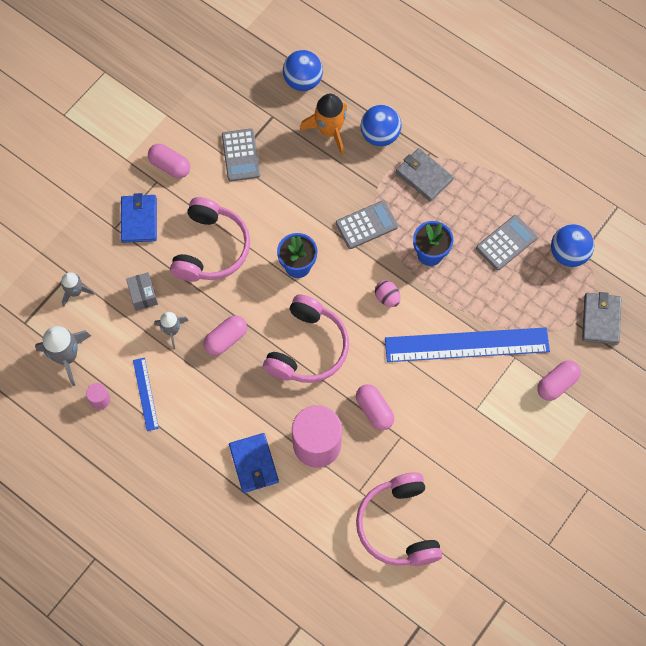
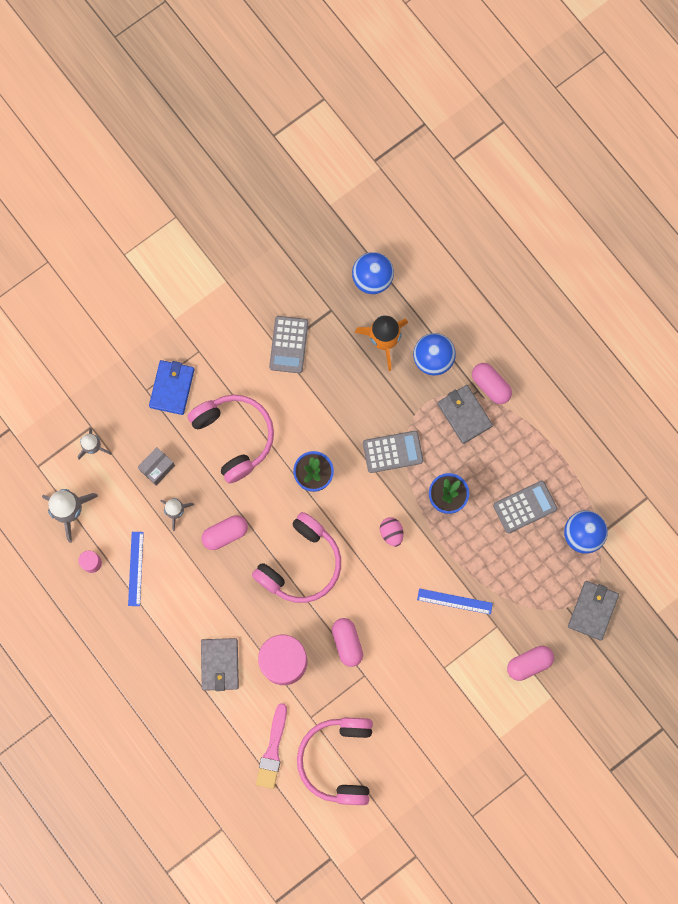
camera: 15 degrees right, 10 degrees up
(143, 295) = (157, 468): grey box -> grey box turned 45 degrees clockwise
(170, 166) = (216, 338): pink capsule -> pink capsule (490, 386)
(211, 248) = (234, 437): pink headphones -> pink headphones turned 60 degrees counterclockwise
(254, 464) = (220, 664): blue wallet -> grey wallet
(329, 533) = (272, 750): none -> pink brush
(467, 344) = (454, 601): blue ruler -> blue ruler, size x0.46

